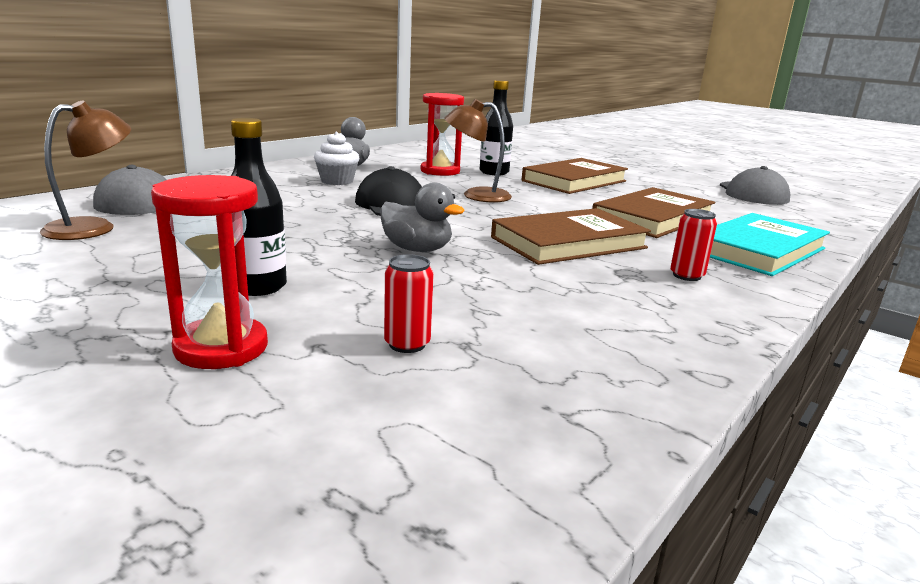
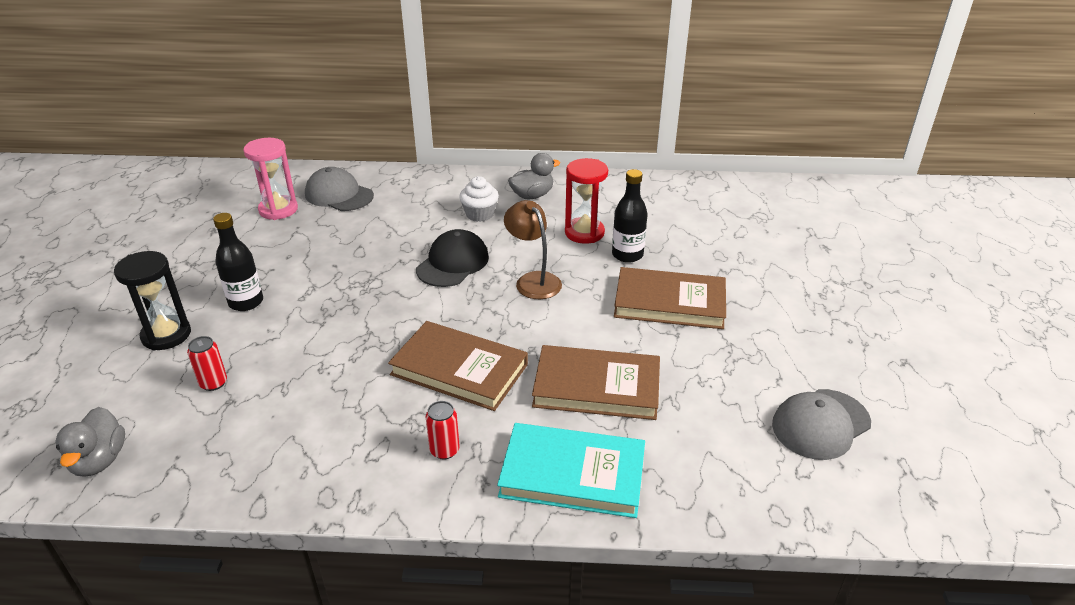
camera: 55 degrees right, 15 degrees up
(93, 227) = (278, 210): brown lamp -> pink hourglass
(221, 348) = (166, 335): red hourglass -> black hourglass
(417, 249) = (364, 318): grey duck -> grey duck (99, 460)

